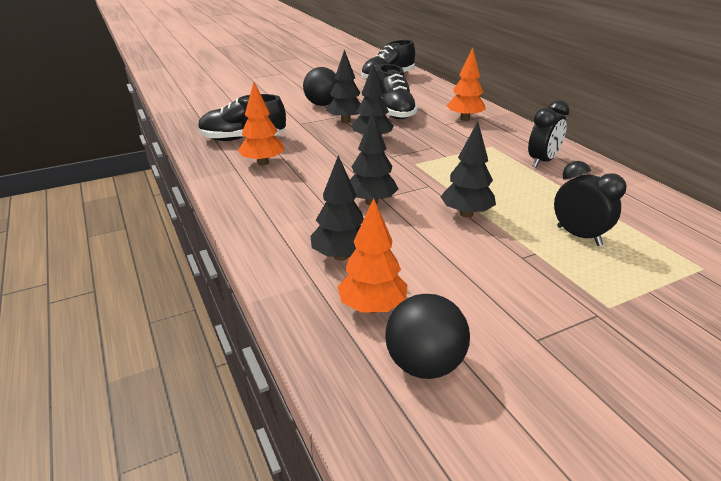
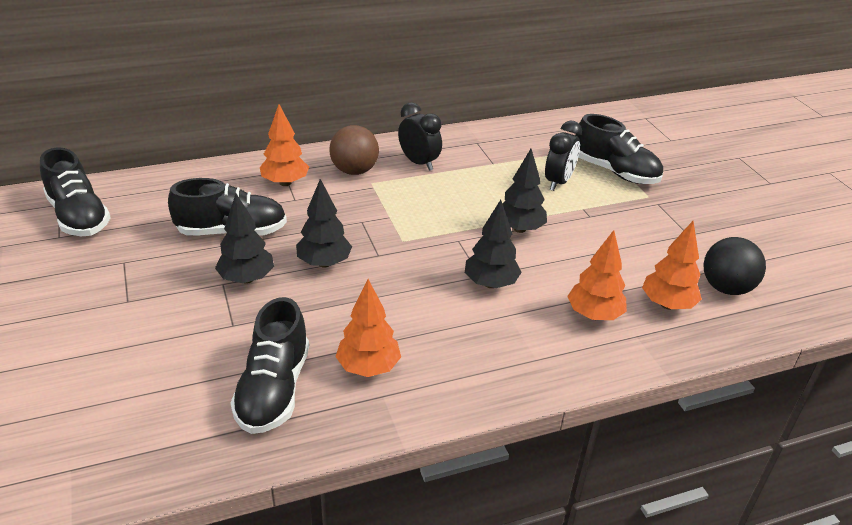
camera: 85 degrees left, 5 degrees up
(322, 104) = (161, 296): black ball -> none
(341, 256) = (594, 315): black tree -> orange tree
(503, 138) = (354, 171): none -> brown ball
(578, 236) = (558, 182): black clock -> black clock turned 150 degrees clockwise
(647, 279) = (615, 172): none -> black shoe

